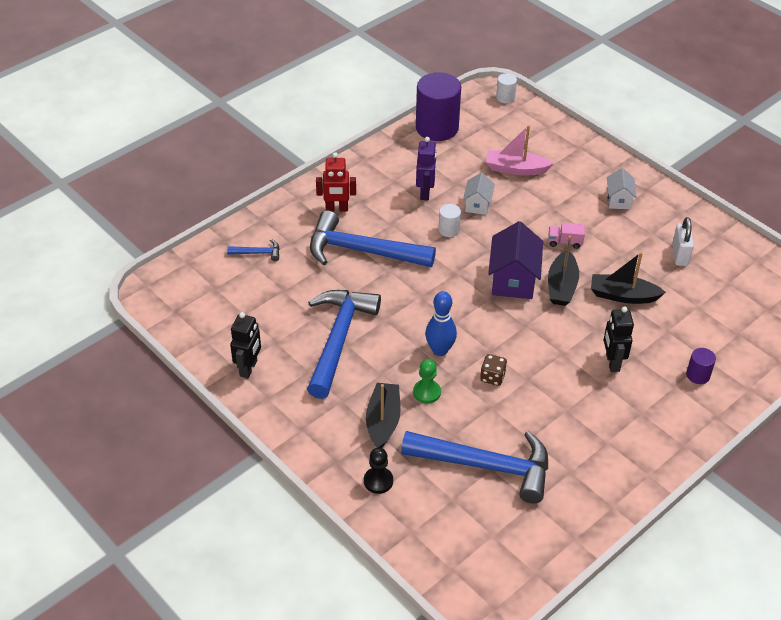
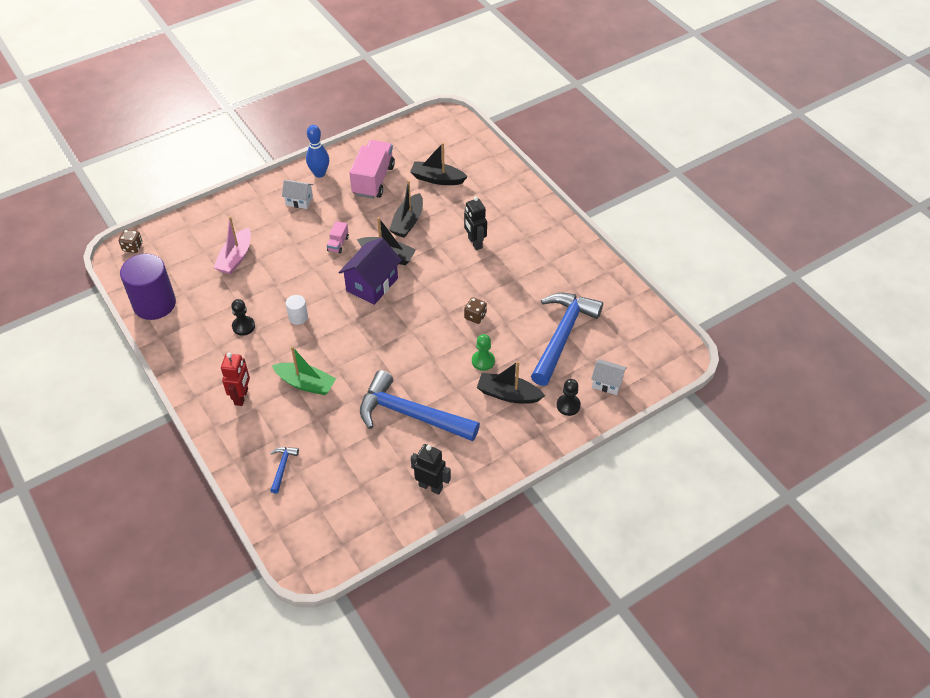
camera: 80 degrees left, 5 degrees up
(362, 251) = (305, 383): blue hammer -> green boat
(425, 193) = (243, 326): purple robot -> black pawn
(440, 350) = (439, 345): blue bowling pin -> blue bowling pin (319, 173)
(477, 204) = (272, 292): white house -> white house (607, 383)
(505, 97) = (132, 247): white cylinder -> brown dice
(513, 280) = (372, 284): purple house -> purple house turned 75 degrees counterclockwise
(612, 362) = (475, 243): black robot -> black robot turned 60 degrees clockwise
(680, 255) = (373, 180): white padlock -> pink truck
(698, 375) = (496, 199): purple cylinder -> none
(709, 312) = (437, 179): none -> black boat

